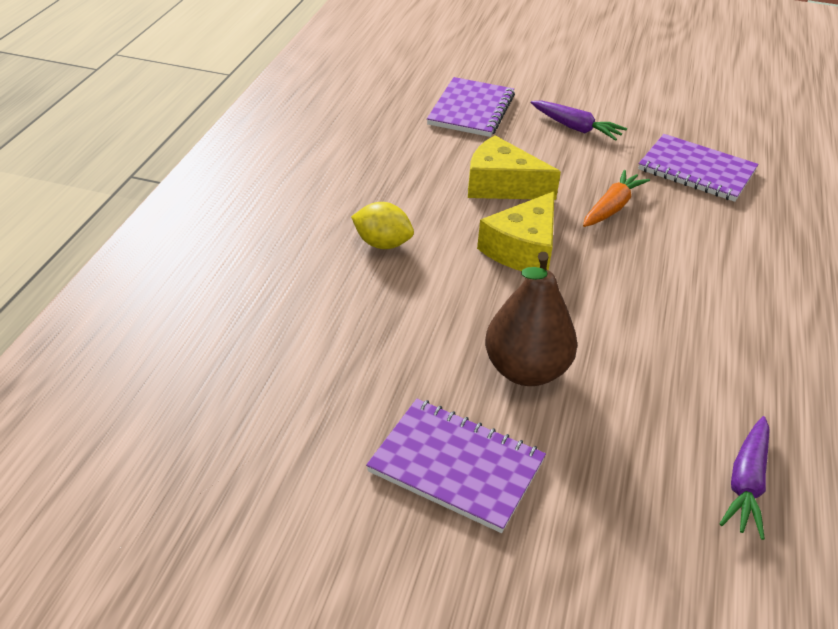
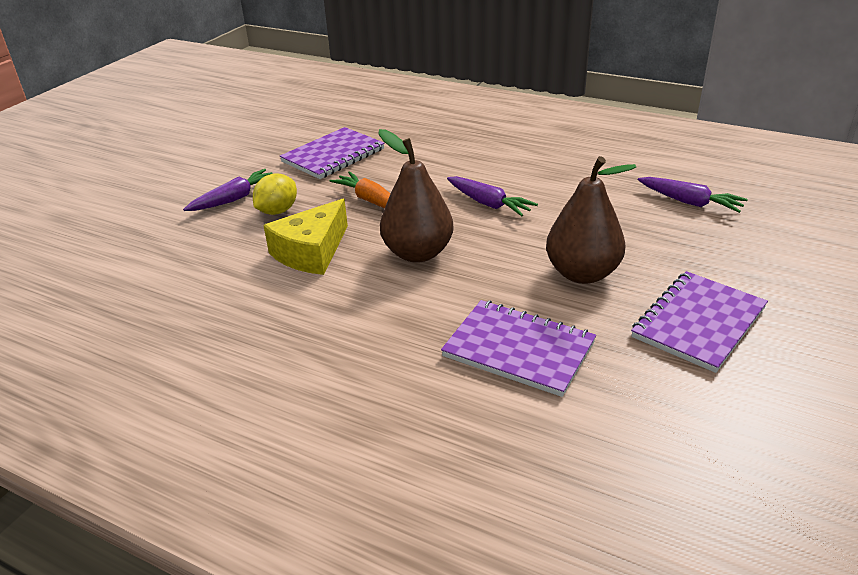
camera: 75 degrees left, 5 degrees down
(382, 244) = (385, 338): yellow lemon -> yellow lemon (277, 211)
(471, 110) = (159, 253): purple notebook -> purple notebook (518, 349)
(523, 249) = (417, 253): yellow cheese -> brown pear
(647, 292) = (488, 204): none -> purple carrot

